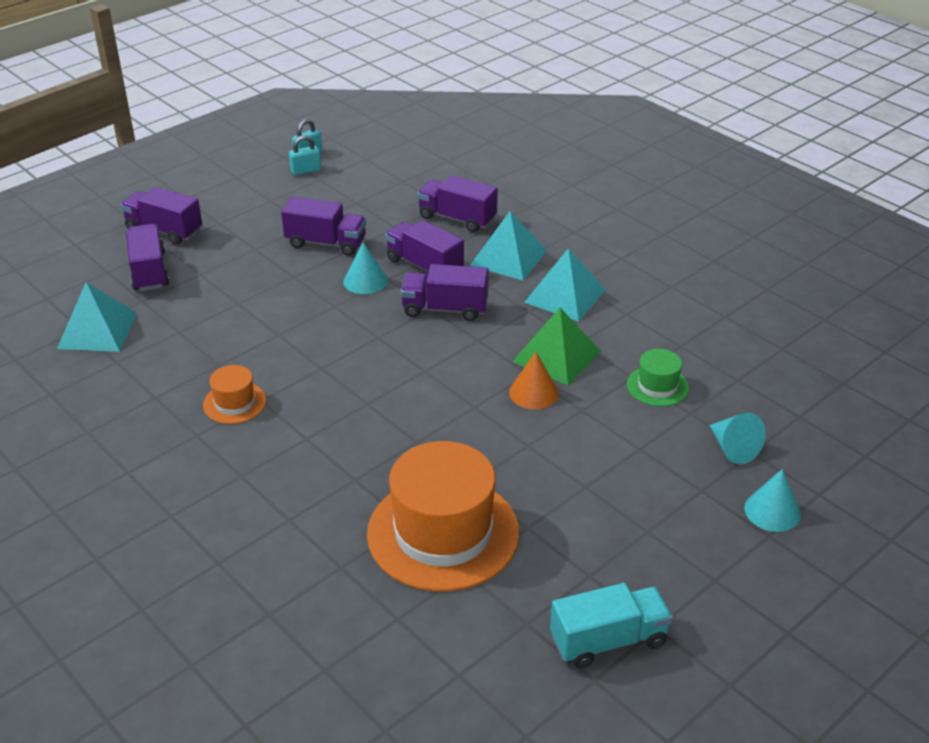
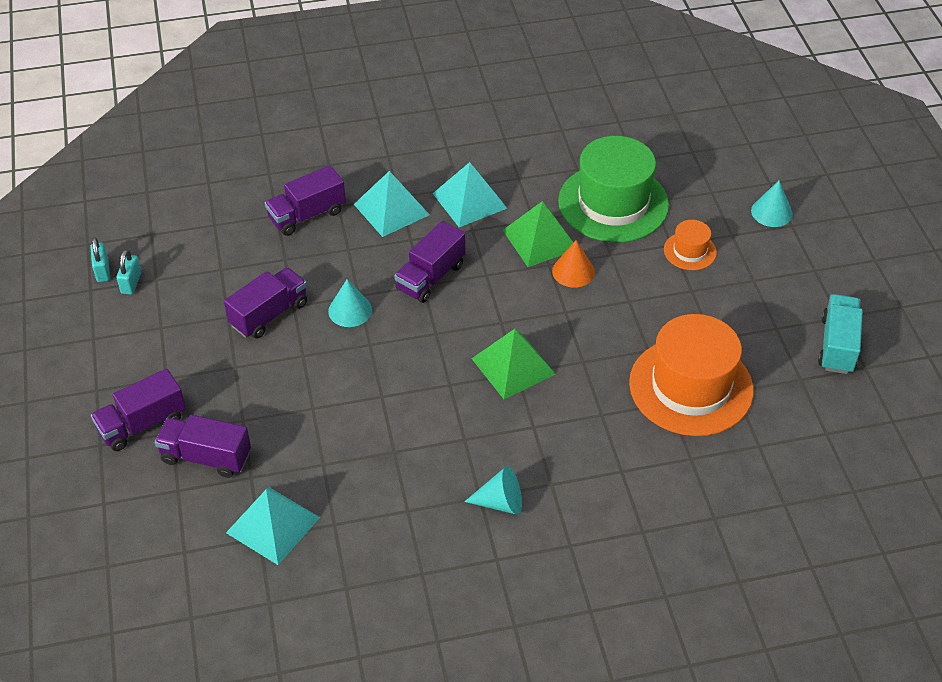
camera: 60 degrees left, 10 degrees up
(234, 403) = (455, 457): orange hat -> orange hat (690, 251)
(374, 398) = (513, 366): none -> green pyramid
(424, 266) = (359, 264): purple truck -> none
(657, 386) = (613, 203): green hat -> green hat, size x2.16
(733, 448) = (702, 199): turquoise cone -> turquoise cone (500, 502)

